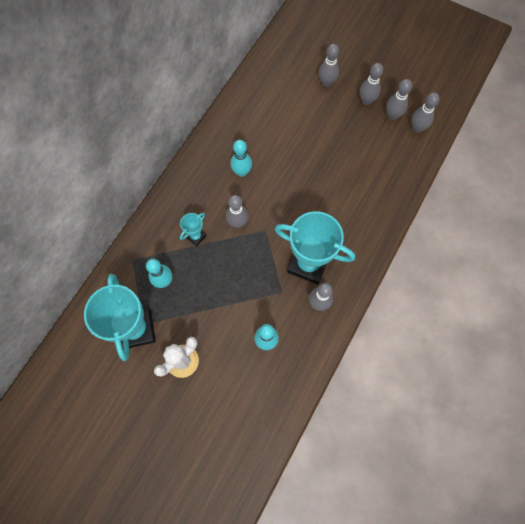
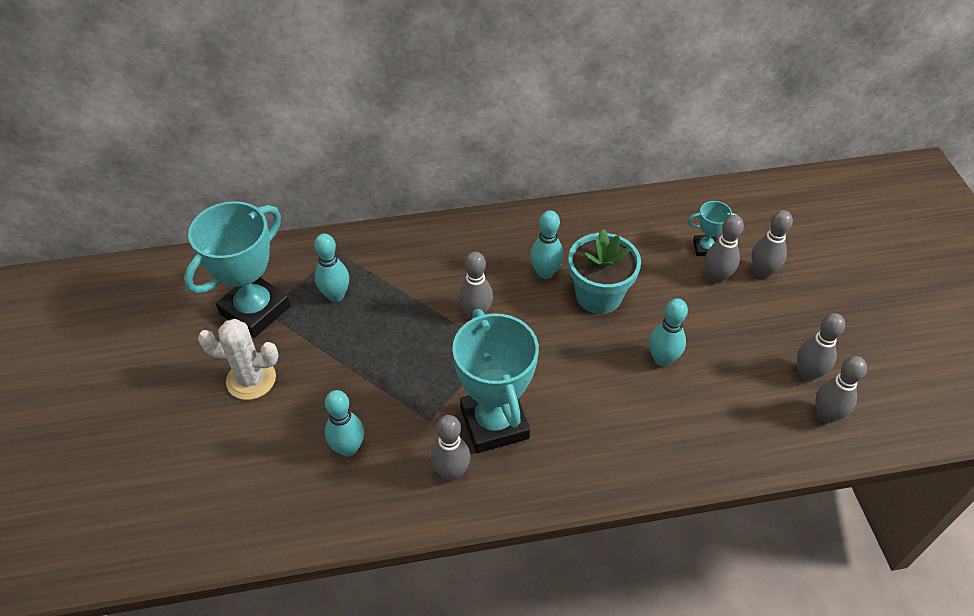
camera: 50 degrees right, 20 degrees down
(196, 236) = (419, 286): turquoise trophy -> turquoise trophy (705, 248)
(277, 160) = (598, 295): none -> turquoise flower pot
(336, 165) = (662, 359): none -> turquoise bowling pin
(366, 101) = (791, 330): grey bowling pin -> grey bowling pin (716, 277)

